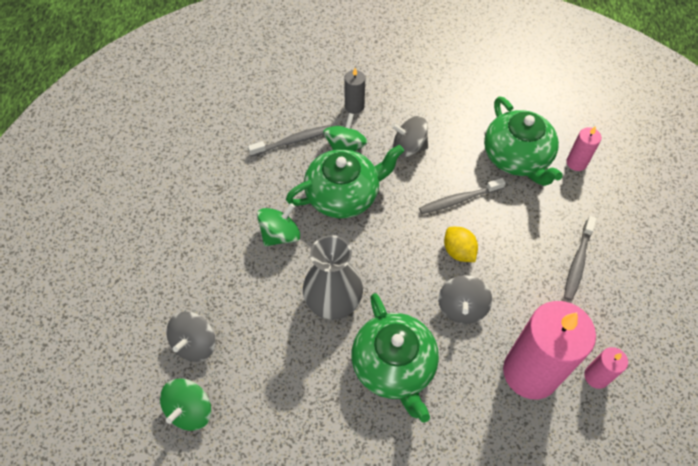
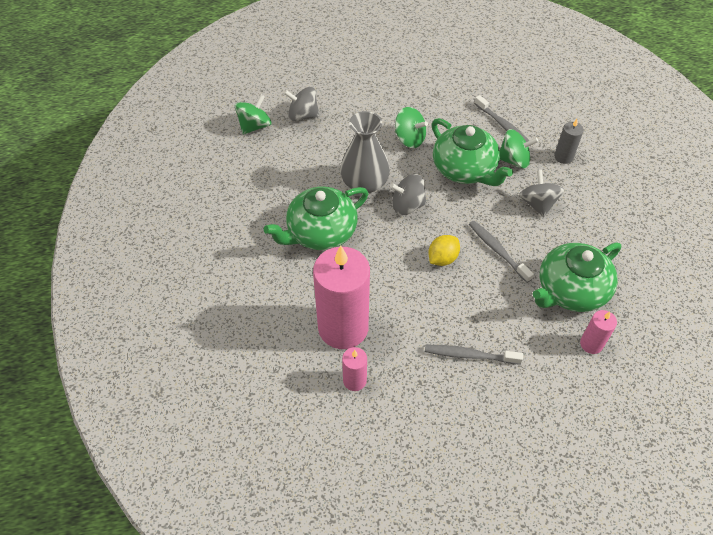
camera: 75 degrees right, 5 degrees down
(190, 410) = (254, 126): green spinning top -> green spinning top turned 120 degrees clockwise
(462, 307) = (387, 269): grey spinning top -> grey spinning top (407, 205)

